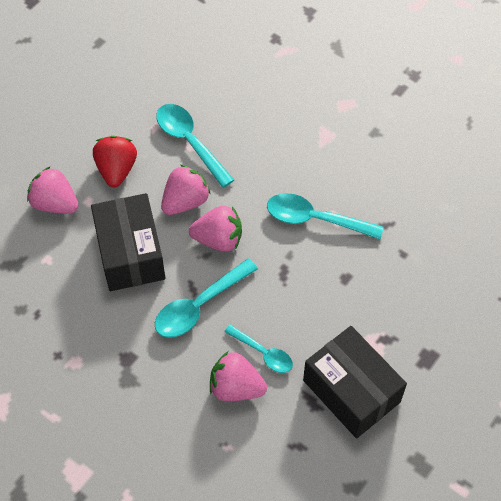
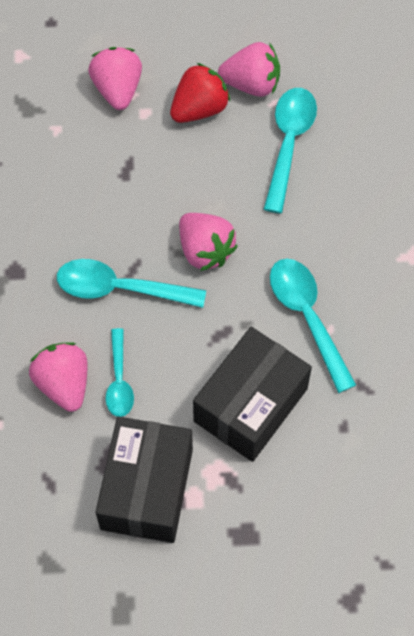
camera: 50 degrees right, 5 degrees up
(130, 253) = (122, 189): black box -> black box (250, 405)
(185, 201) = (220, 191): pink strawberry -> pink strawberry (251, 84)

